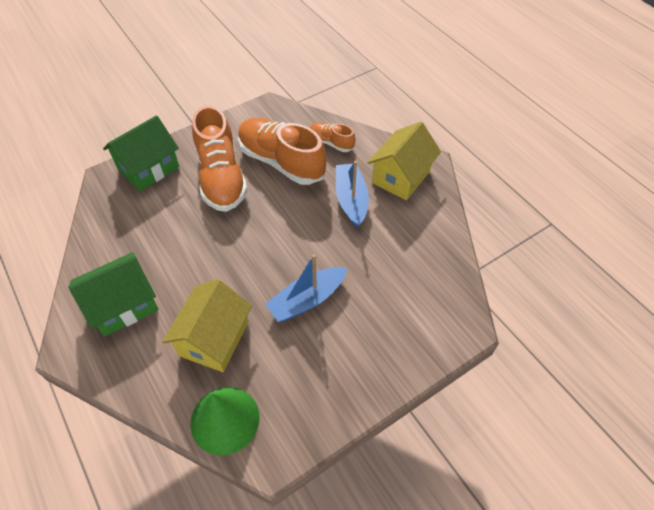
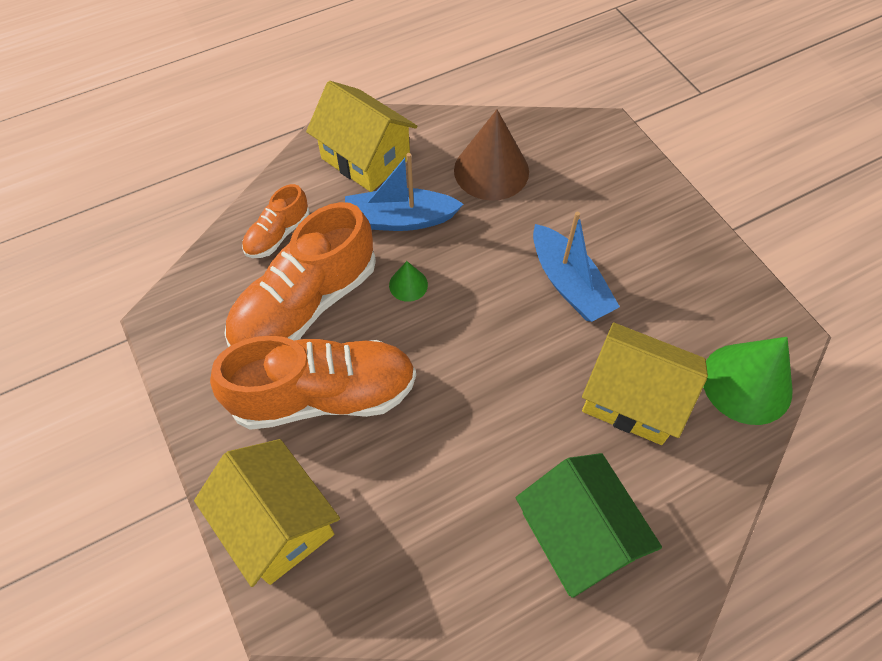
camera: 85 degrees left, 5 degrees up
(149, 168) = (277, 523): green house -> yellow house
(299, 209) = (408, 285): none -> green cone
(404, 249) = (491, 170): none -> brown cone

